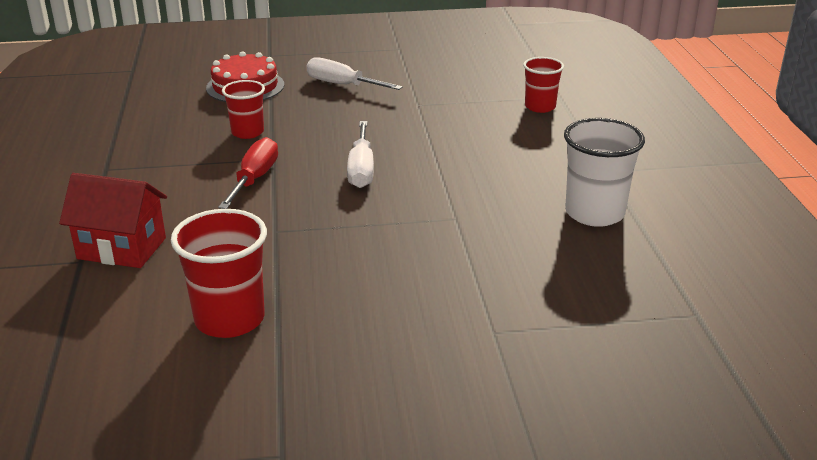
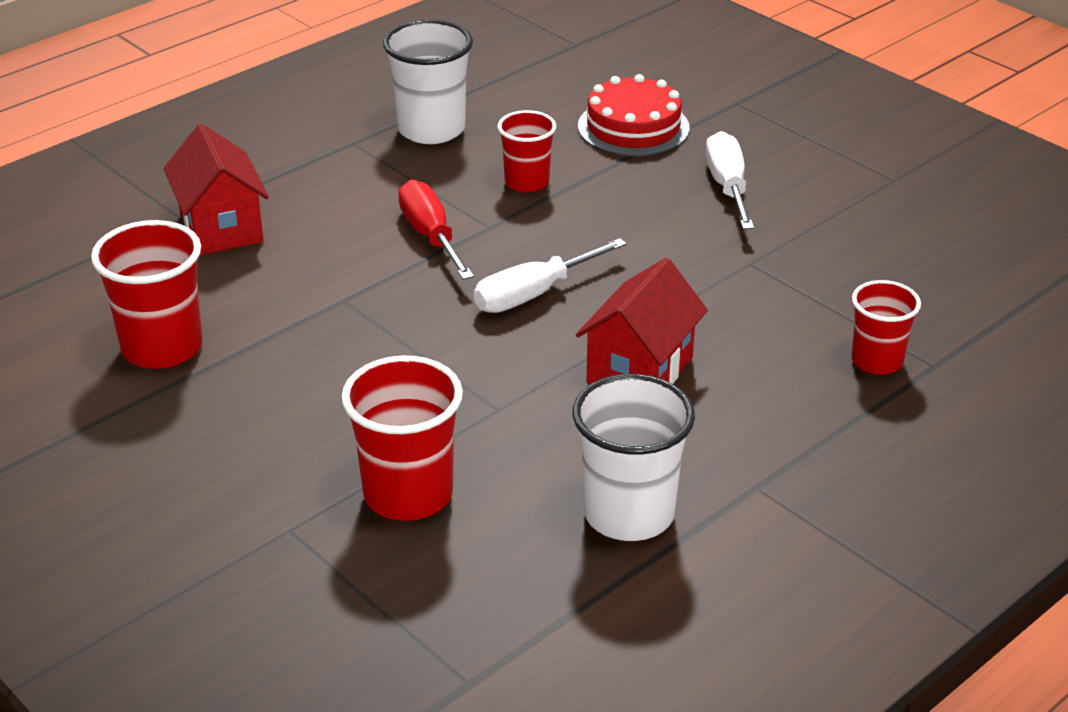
camera: 55 degrees right, 5 degrees up
(140, 140) = (431, 129): none -> white cup
(254, 179) = (431, 236): red screwdriver -> red screwdriver turned 90 degrees counterclockwise
(473, 165) = (640, 370): none -> red house
(505, 276) = (408, 494): none -> red cup

